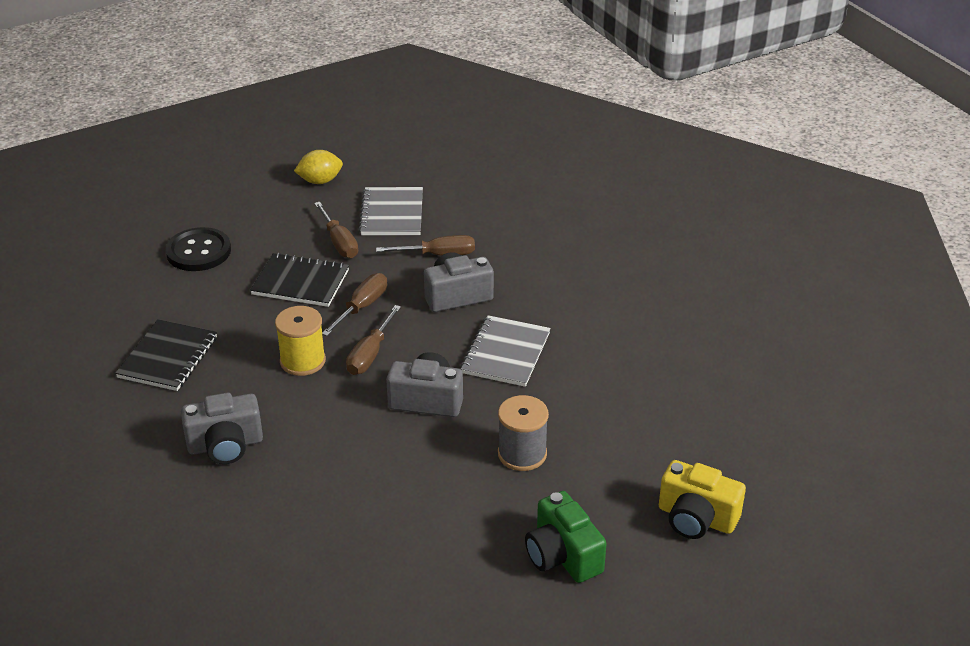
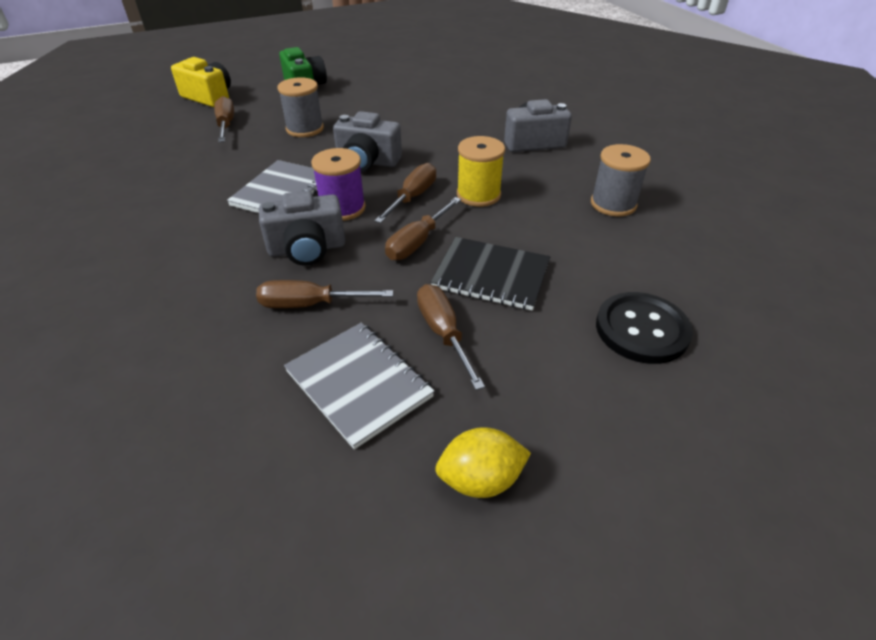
camera: 175 degrees left, 5 degrees up
(168, 357) = (613, 204): black notebook -> grey spool
(392, 214) = (358, 384): grey notebook -> grey notebook turned 45 degrees counterclockwise
(438, 337) = (342, 208): none -> purple spool
(630, 456) = (226, 124): none -> brown screwdriver

